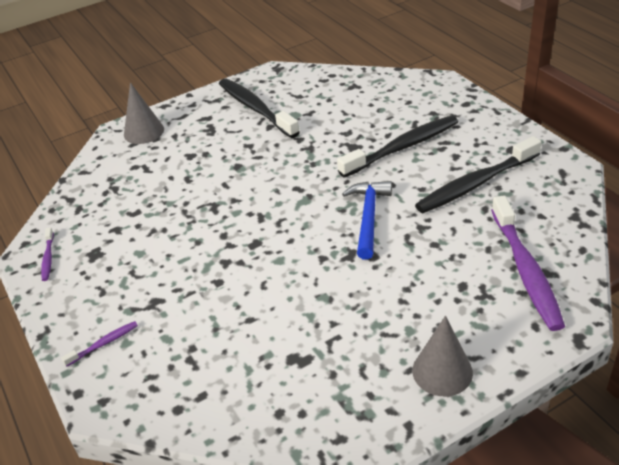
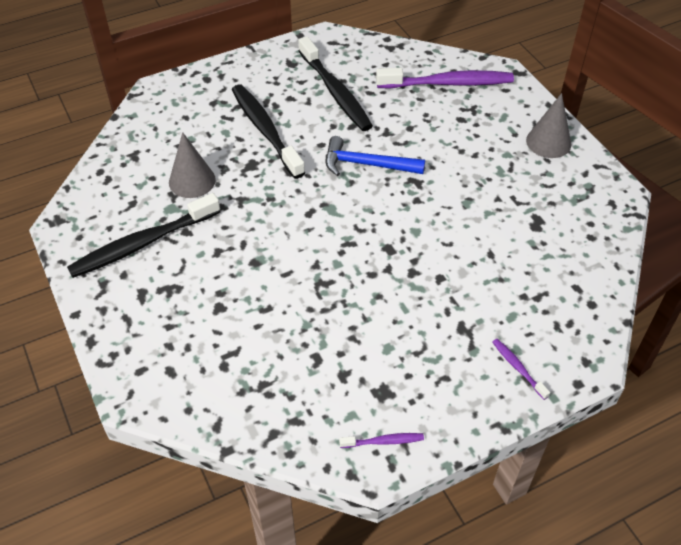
camera: 90 degrees left, 10 degrees up
(144, 132) = (147, 361): grey cone -> grey cone (192, 181)

